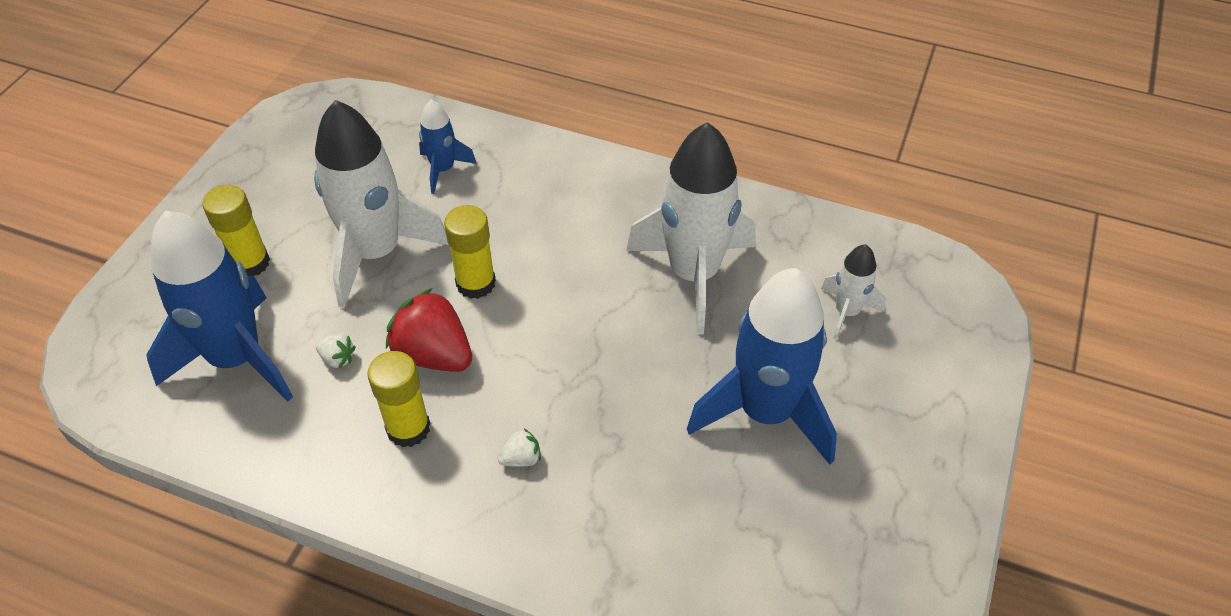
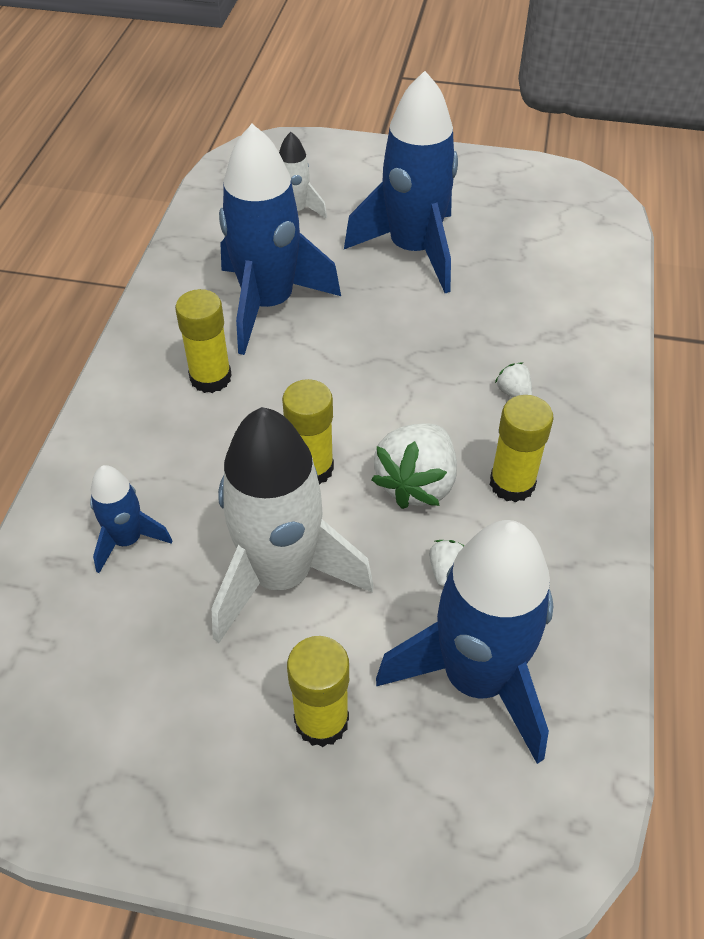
camera: 100 degrees left, 0 degrees up
(434, 355) = (416, 484): red strawberry -> white strawberry
(601, 226) = (210, 378): none -> yellow glue stick
(693, 274) = (268, 304): white rocket -> blue rocket

